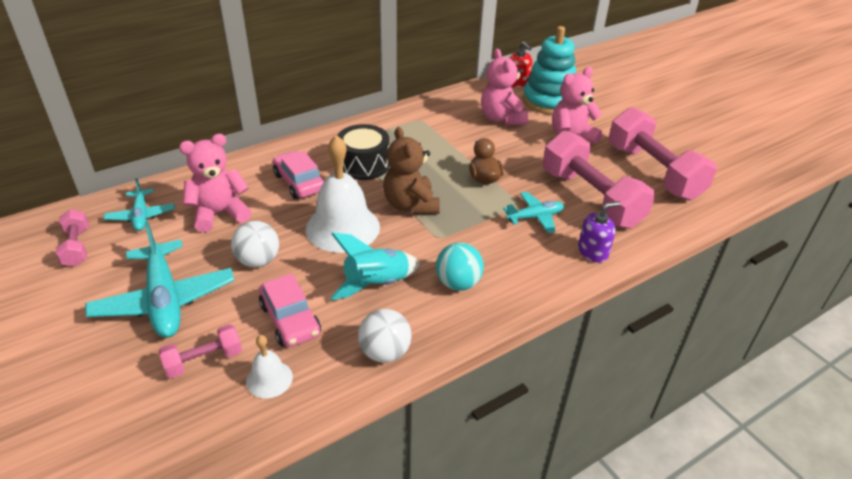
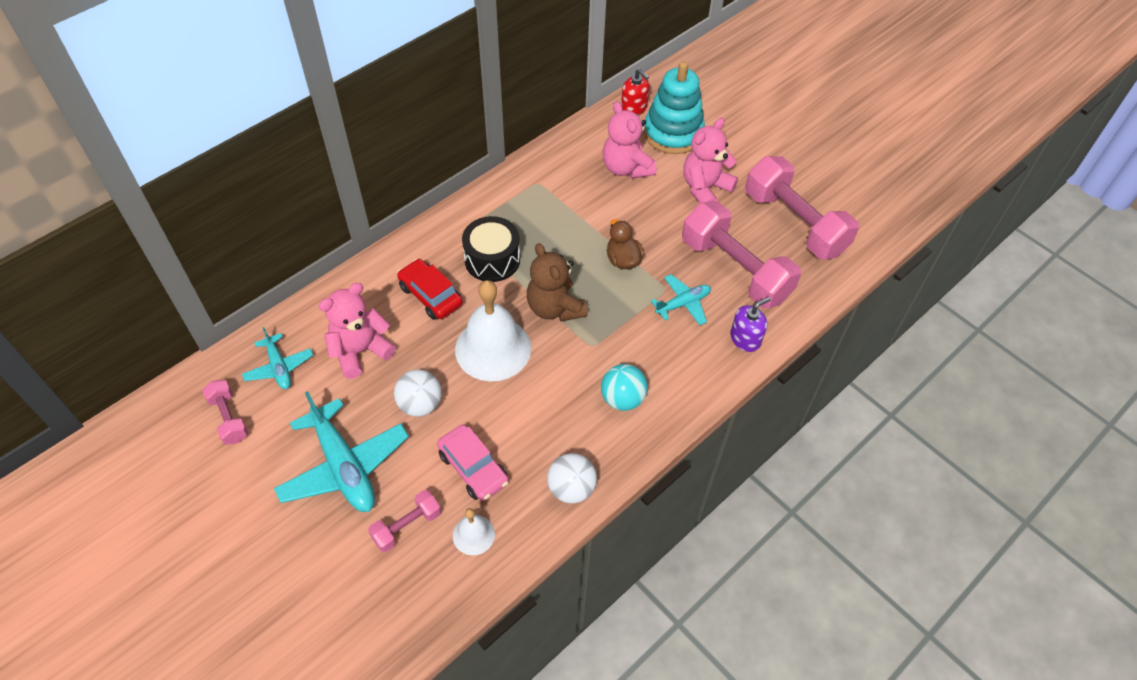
camera: 10 degrees left, 15 degrees up
(299, 182) = (430, 295): pink car -> red car
(376, 284) = (544, 413): turquoise rocket -> none

